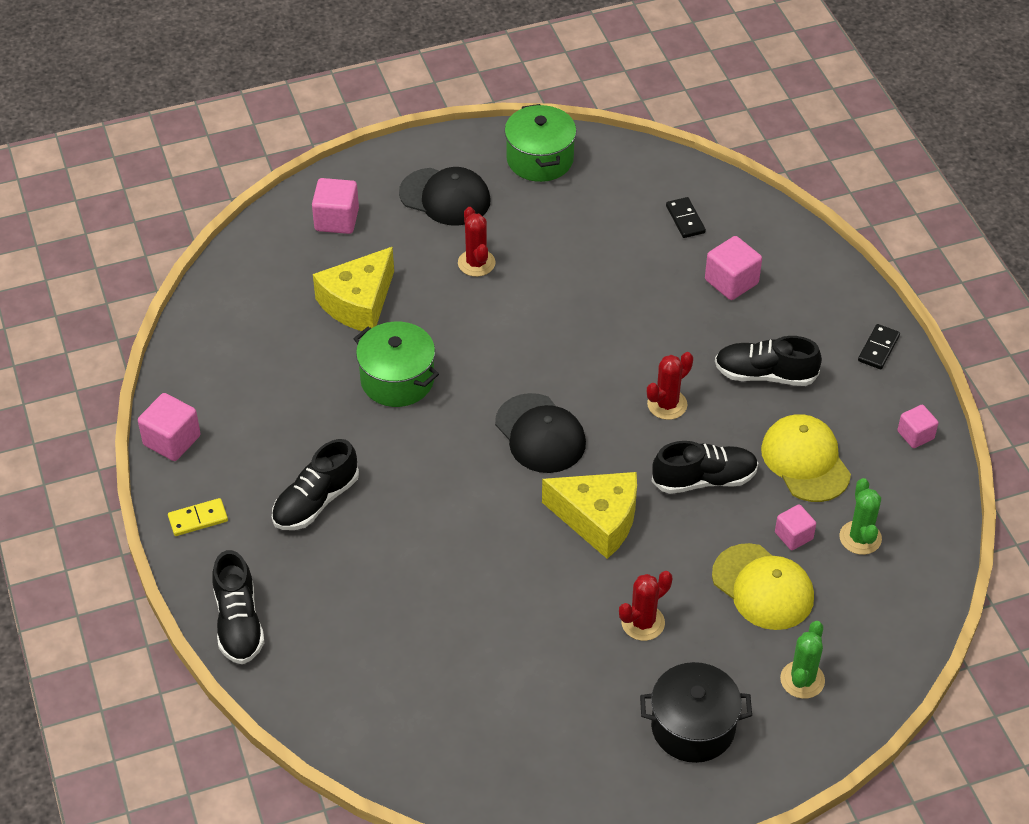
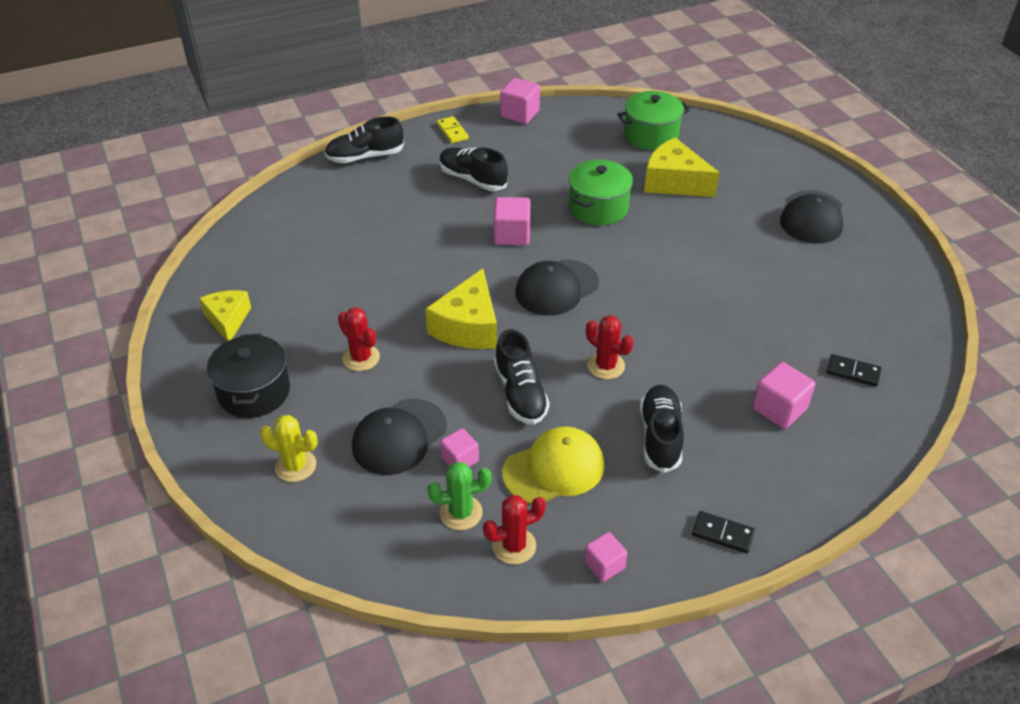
camera: 85 degrees right, 5 degrees down
(336, 220) = (760, 164): pink cube -> pink cube (512, 235)
(476, 263) = (741, 240): red cactus -> red cactus (514, 546)
(540, 159) = (888, 270): green pot -> green pot (651, 135)
(567, 765) = (228, 320): none -> yellow cheese
(685, 219) = (853, 372): black domino -> black domino turned 45 degrees clockwise
(763, 587) = (399, 437): yellow cap -> black cap
(802, 680) = (295, 466): green cactus -> yellow cactus

